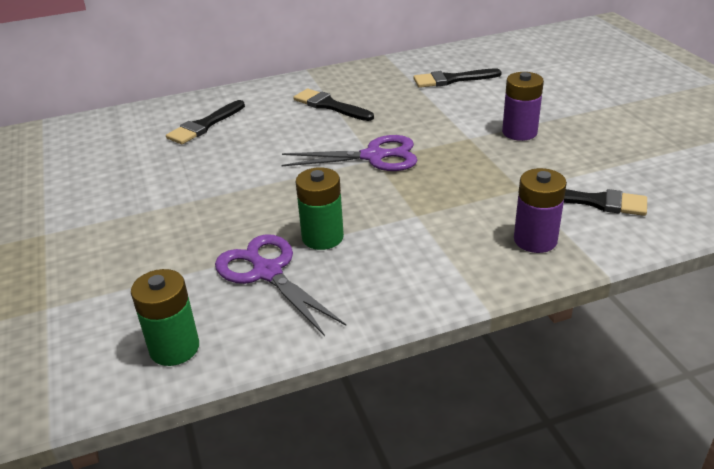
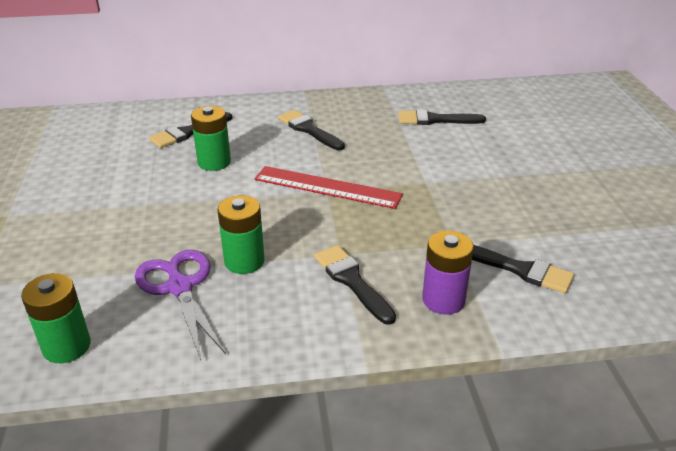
camera: 10 degrees right, 0 degrees up
(246, 150) = (214, 162): none -> green battery
(374, 156) = (327, 187): purple scissors -> red ruler
(439, 238) = (352, 281): none -> black brush
(519, 132) = (477, 184): purple battery -> none

